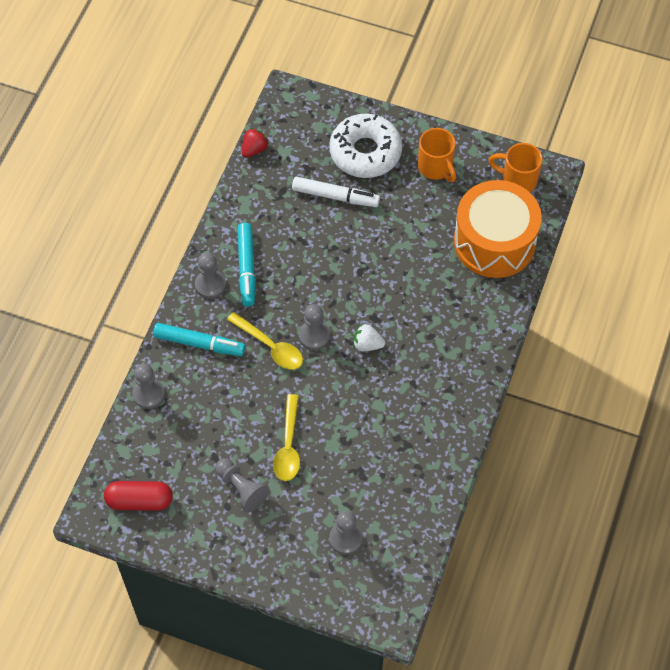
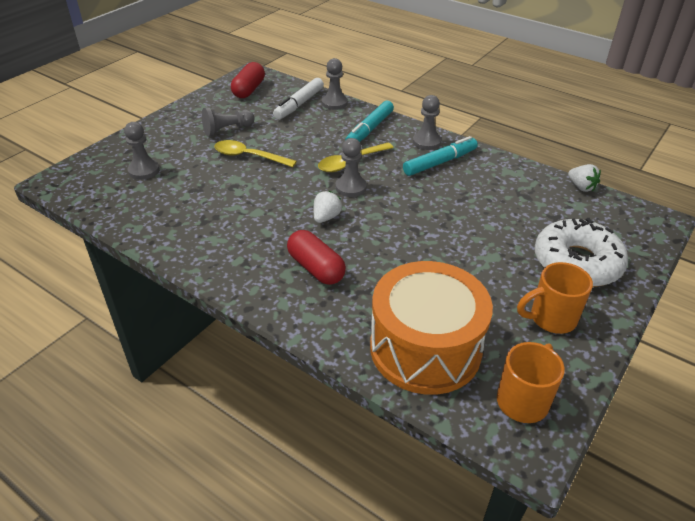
camera: 105 degrees right, 20 degrees down
(246, 267) = (439, 162): turquoise marker -> turquoise marker turned 135 degrees clockwise
(254, 149) = (581, 187): red strawberry -> white strawberry
(335, 196) = (515, 229): white marker -> white marker (299, 104)
(437, 334) = (316, 268): none -> red capsule

